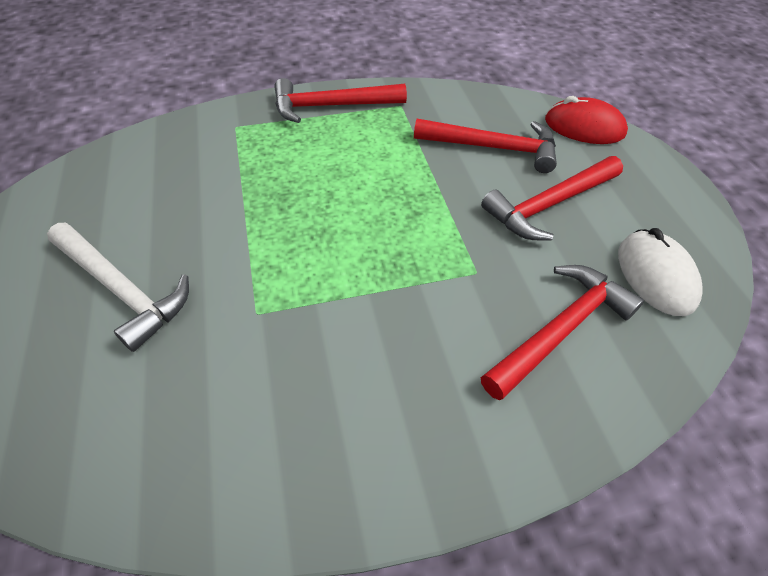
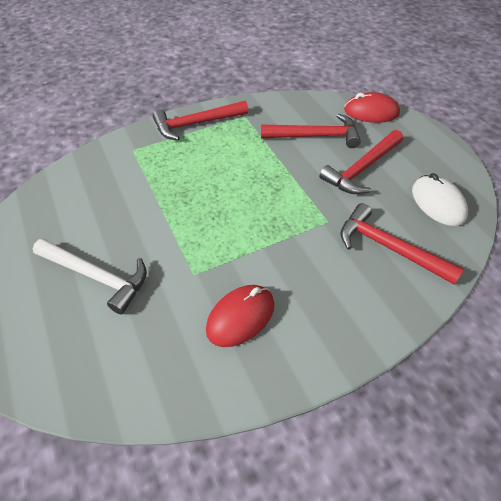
camera: 10 degrees left, 0 degrees up
(302, 392) = (241, 317): none -> red mouse
(560, 330) = (389, 247): red hammer -> red hammer turned 90 degrees counterclockwise

